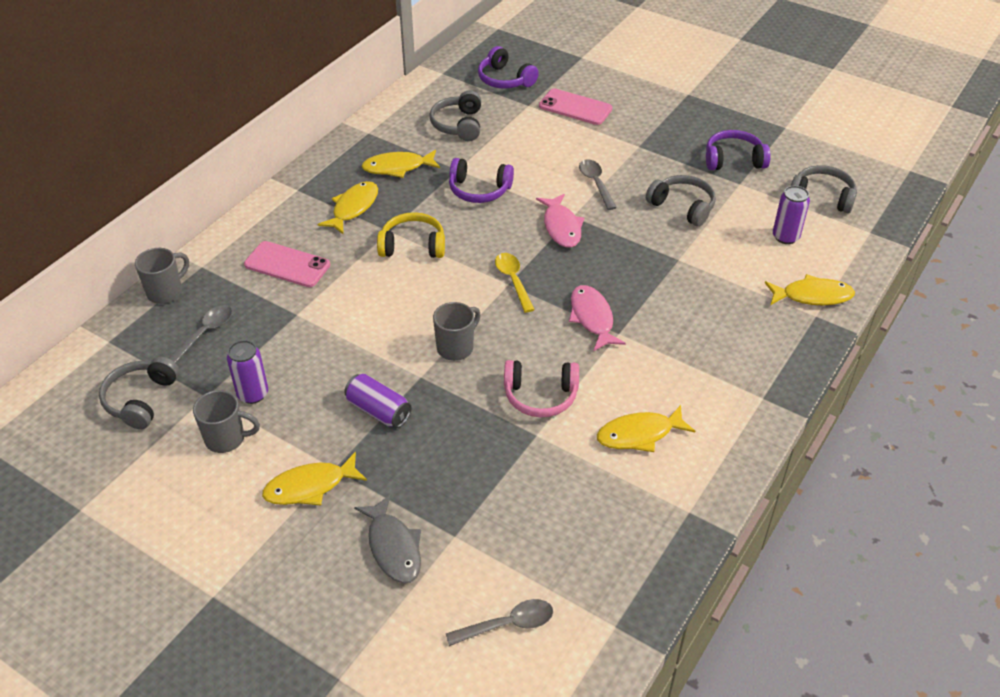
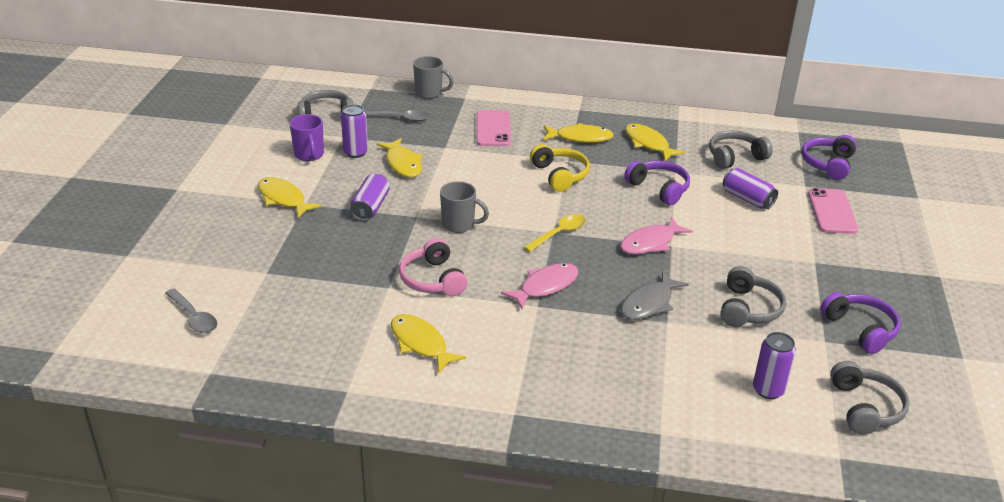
camera: 65 degrees right, 10 degrees down
(226, 439) = (309, 155): grey mug -> purple mug
(393, 547) = (245, 248): grey fish -> grey fish (649, 303)
(479, 190) = (659, 189): purple headphones -> purple headphones turned 150 degrees clockwise
(528, 144) = (747, 199): none -> purple can
(596, 183) = (730, 248): grey spoon -> none
(812, 296) = (689, 426): yellow fish -> yellow fish (403, 164)

